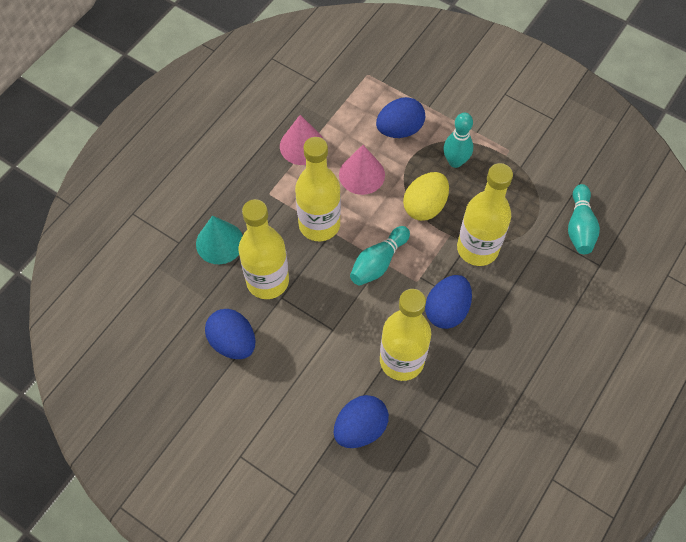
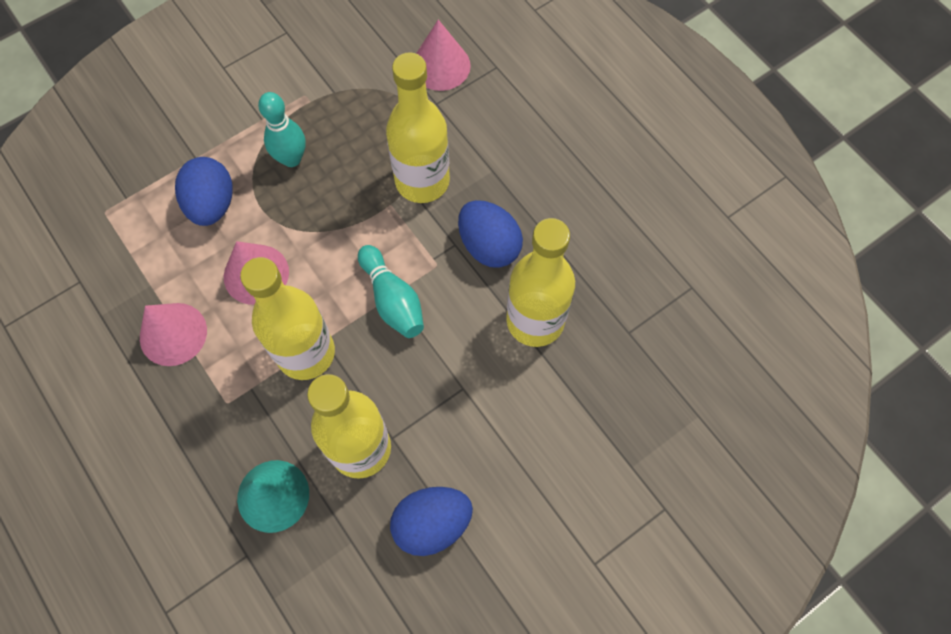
camera: 70 degrees left, 5 degrees up
(360, 428) = (605, 400): blue egg -> none
(425, 206) = (338, 217): yellow egg -> none
(579, 227) = (441, 66): turquoise bowling pin -> pink cone

